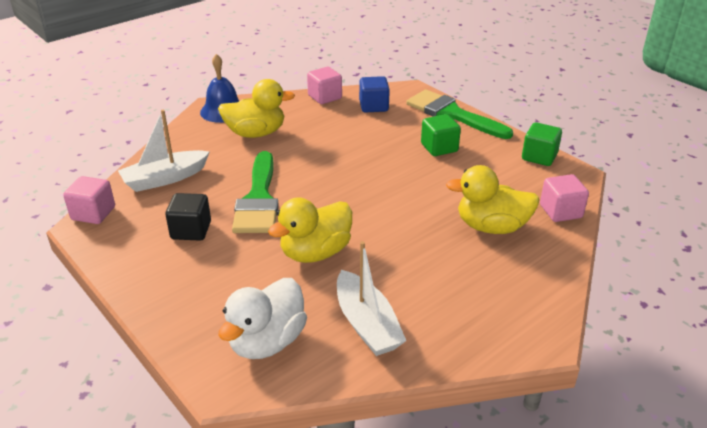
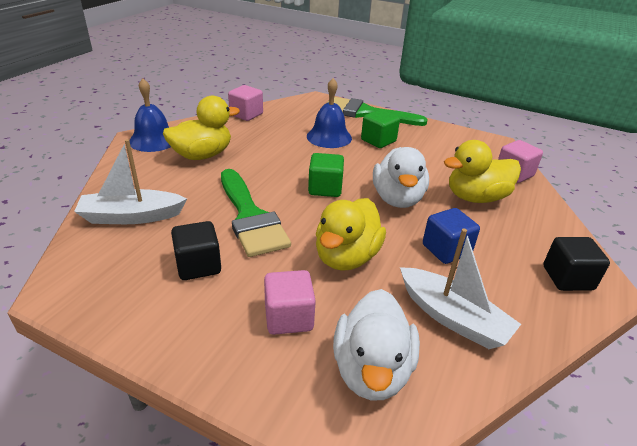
camera: 25 degrees left, 0 degrees up
(93, 213) = (64, 274): pink cube -> pink cube (288, 317)
(165, 179) = (132, 216): white boat -> white boat turned 45 degrees clockwise
(373, 106) = (296, 116): blue cube -> blue cube (446, 250)
(390, 135) = (329, 137): none -> blue bell
(407, 211) = (397, 199): none -> white duck
(512, 322) = (567, 278): none -> black cube
(539, 157) = (460, 135): green cube -> green cube (325, 188)

